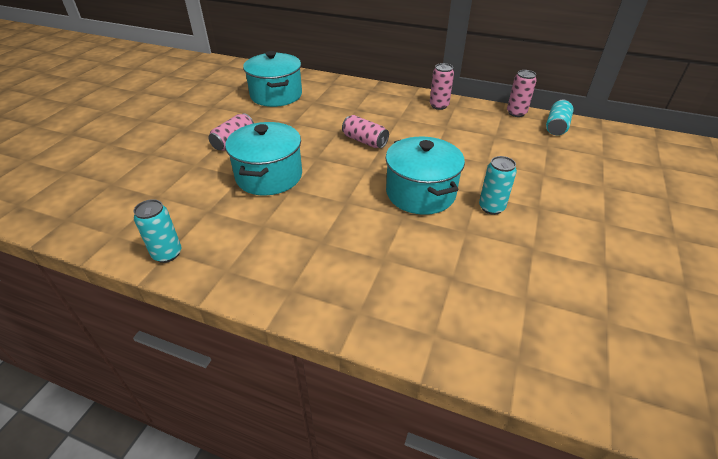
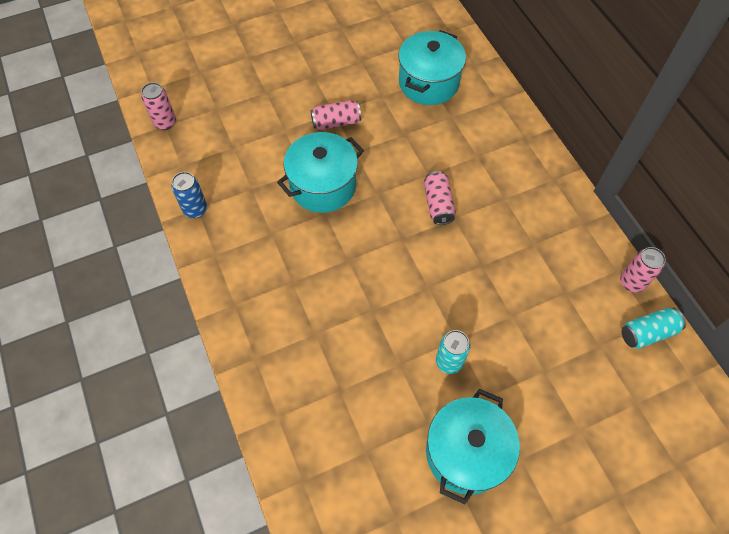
camera: 45 degrees right, 20 degrees up
(167, 254) = (195, 209): turquoise can -> blue can
(420, 193) = (413, 299): turquoise pot -> turquoise pot (466, 453)
(439, 106) = (564, 211): pink can -> pink can (165, 122)

